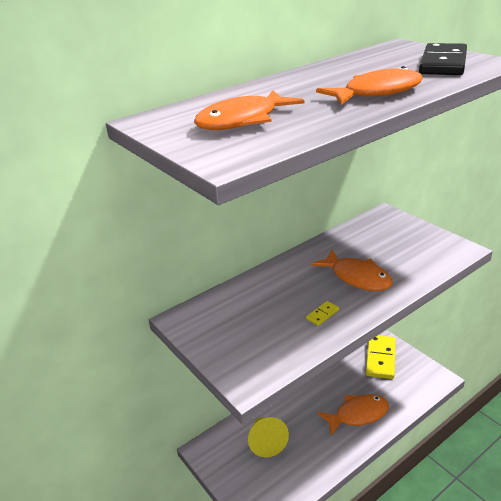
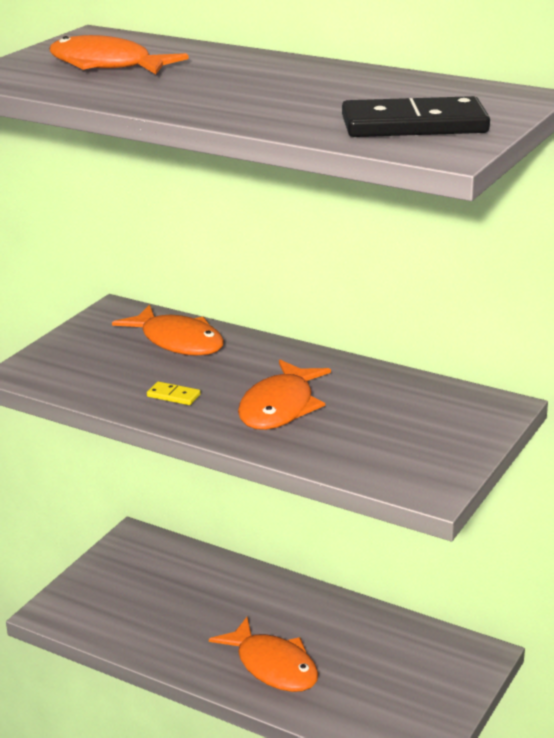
camera: 65 degrees right, 5 degrees down
(266, 441) = (174, 586): yellow cone -> none
(377, 93) = (239, 104): orange fish -> orange fish (178, 341)
(380, 358) = (423, 670): yellow domino -> none

